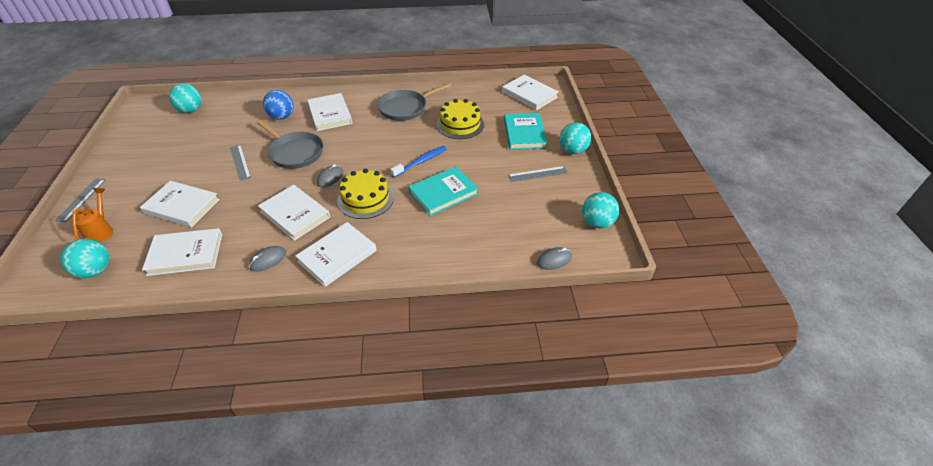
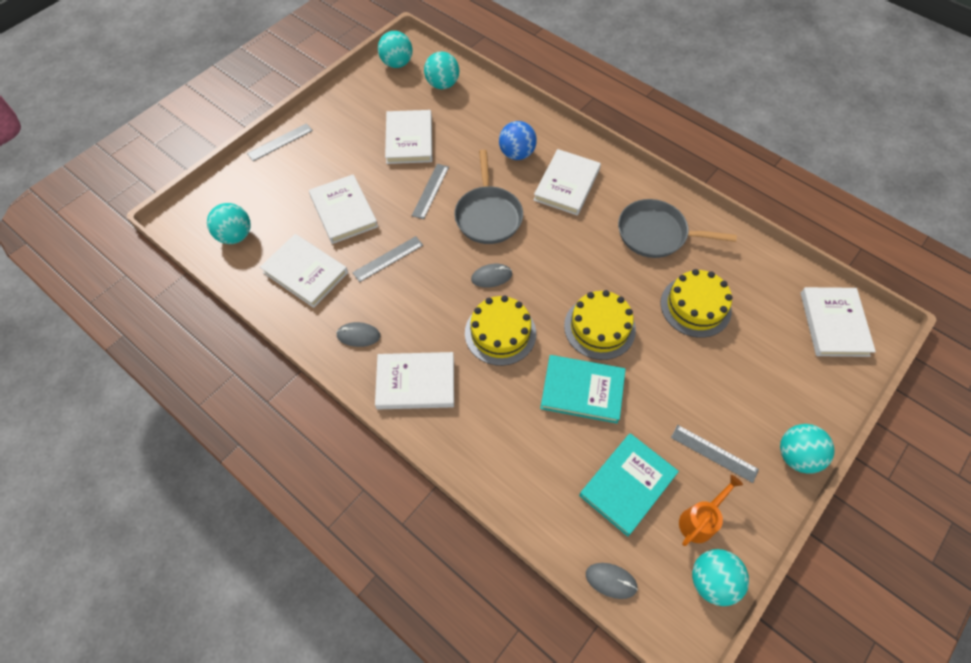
camera: 45 degrees right, 15 degrees up
(101, 231) = (268, 192): orange watering can -> orange watering can (700, 520)
(142, 116) = (397, 63): none -> turquoise ball
(246, 210) = (388, 259): none -> grey ruler
(295, 214) = (423, 299): white book -> white book (409, 139)
(421, 162) = (599, 327): blue toothbrush -> yellow cake
(524, 133) = (761, 380): turquoise book -> turquoise book (627, 484)

